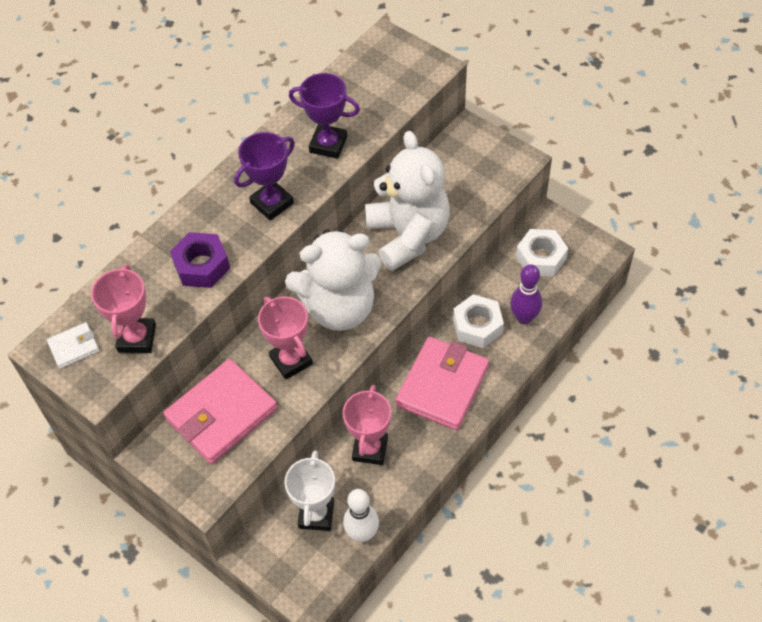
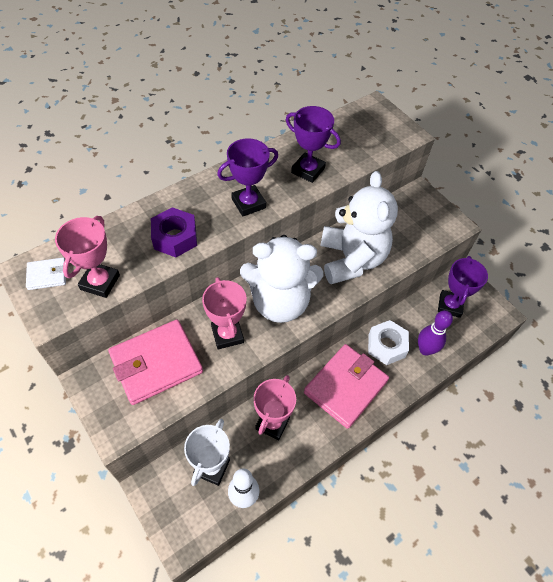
camera: 10 degrees right, 0 degrees up
(541, 258) = (450, 305): white nut -> purple trophy

